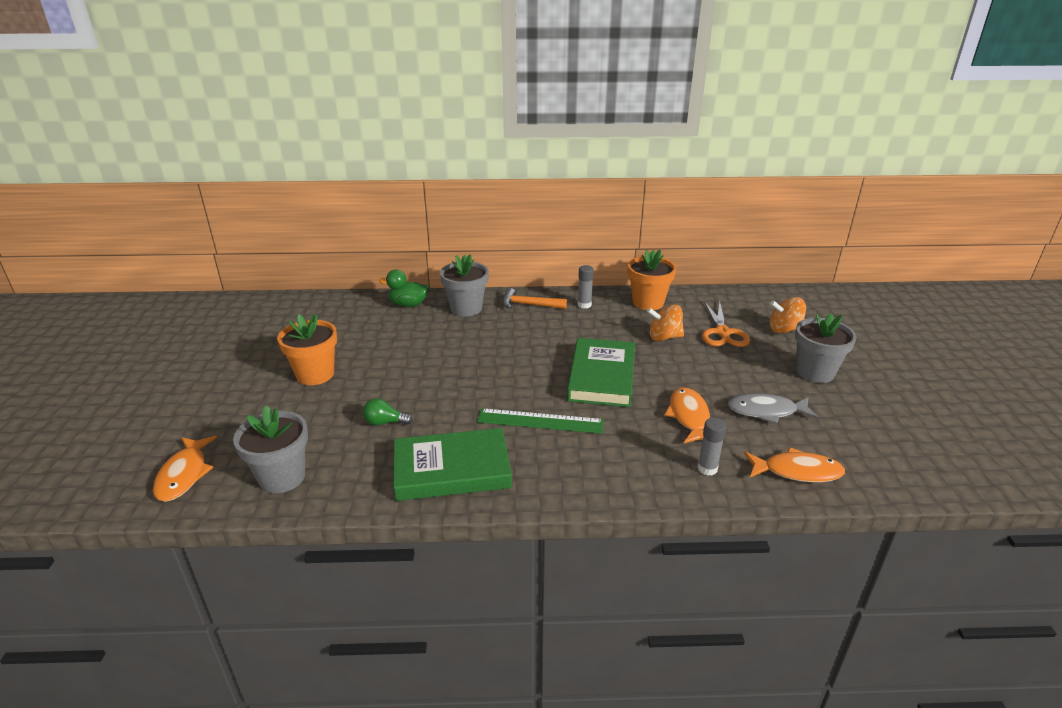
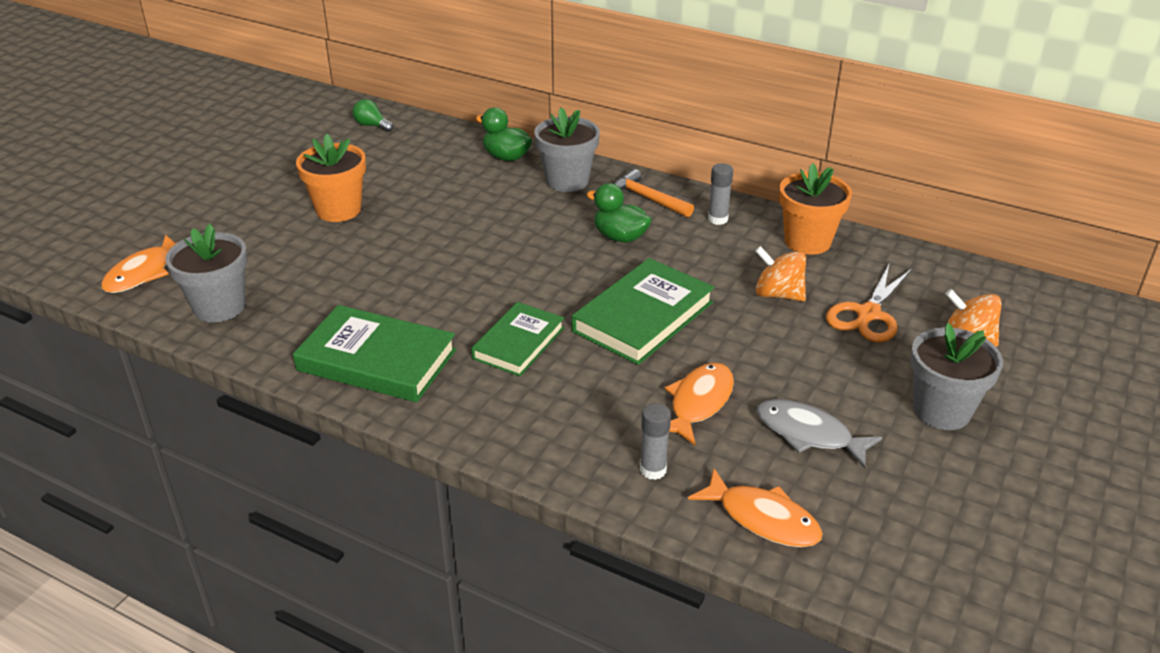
camera: 30 degrees right, 5 degrees up
(384, 422) = (358, 286): green light bulb -> green light bulb (372, 125)
(536, 333) = (620, 237): none -> green duck
(540, 421) = (518, 343): green ruler -> green book

